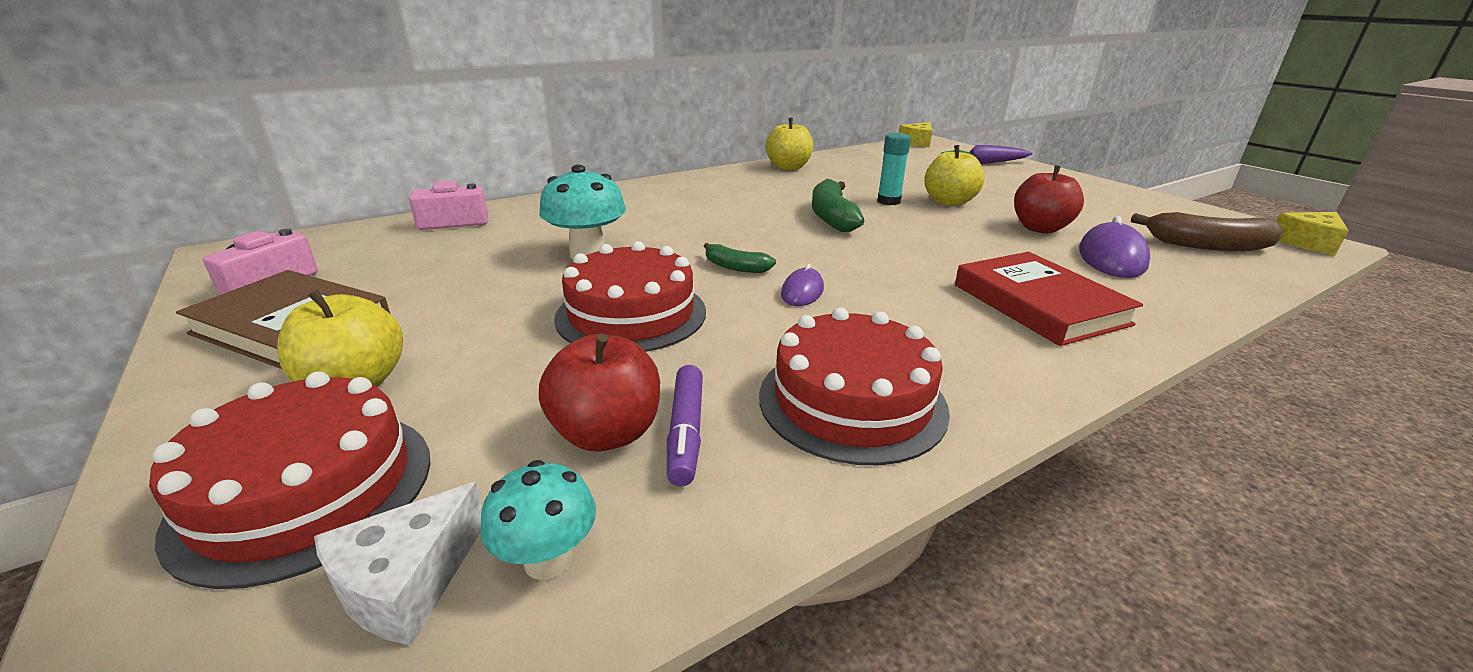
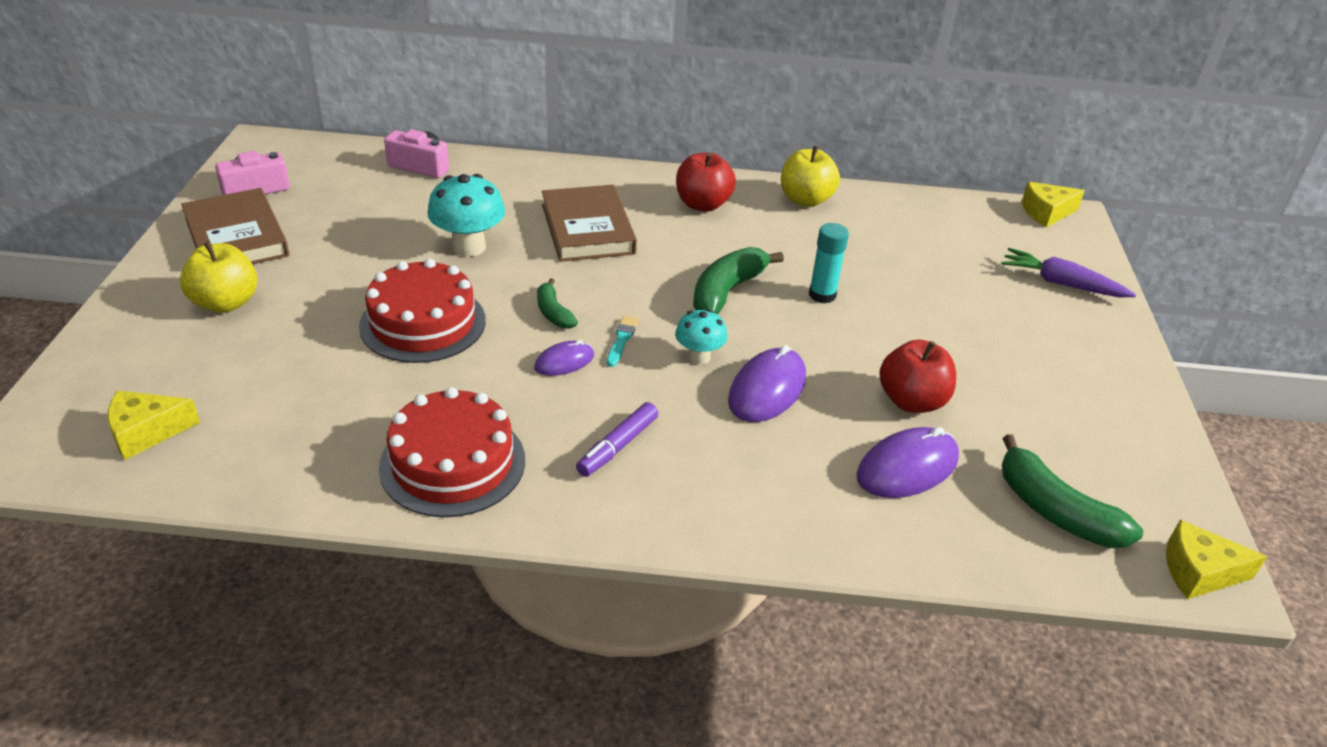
camera: 35 degrees right, 10 degrees up
(305, 490) = (152, 361): red cake -> none
(407, 582) = (147, 432): white cheese -> yellow cheese
(548, 560) = (202, 456): turquoise mushroom -> turquoise mushroom (699, 357)
(607, 433) = (301, 405): red apple -> red apple (702, 204)
(671, 217) = (588, 229): none -> brown book
(686, 432) = (338, 428): purple marker -> purple marker (617, 446)
(817, 263) = (622, 339): none -> turquoise brush
(949, 202) = (885, 324): yellow apple -> none
(961, 253) = (767, 389): none -> purple mouse
(1039, 304) = (726, 471): red book -> none
(1207, 246) = (1054, 511): brown banana -> green banana

